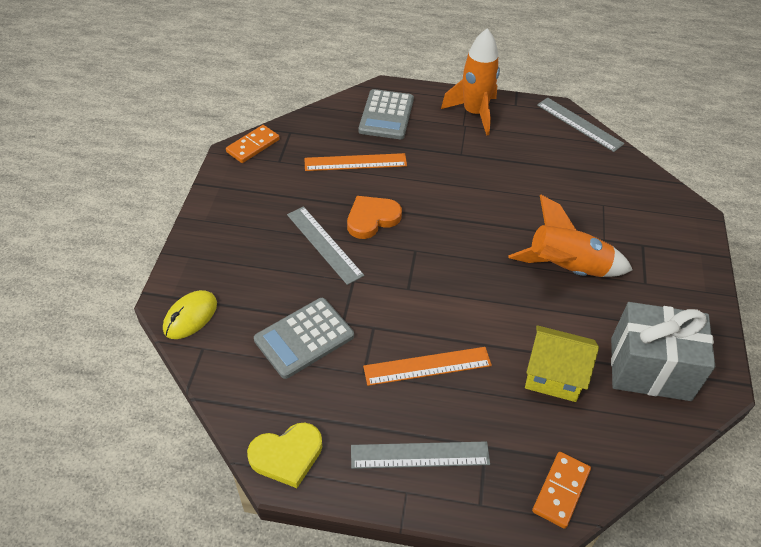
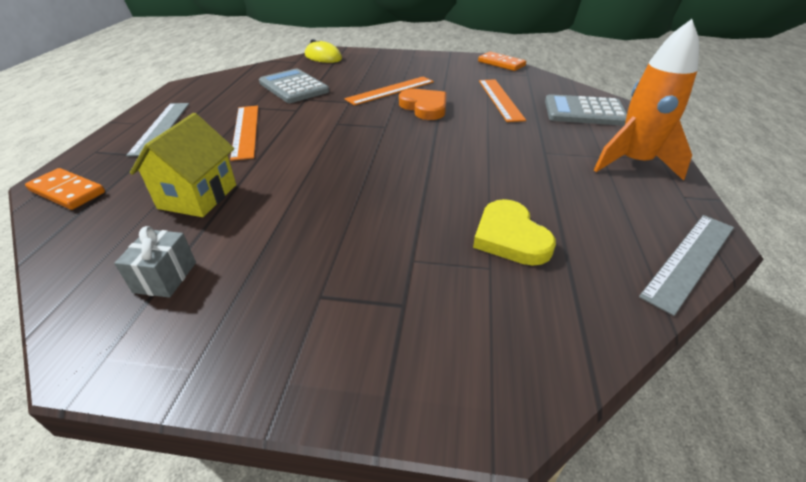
camera: 90 degrees right, 10 degrees down
(287, 456) = (196, 86): yellow heart -> yellow heart (510, 237)
(324, 244) = (390, 90): grey ruler -> orange ruler
(566, 268) = (355, 218): orange rocket -> none
(650, 369) = (165, 277): grey gift -> grey gift, size x0.45

